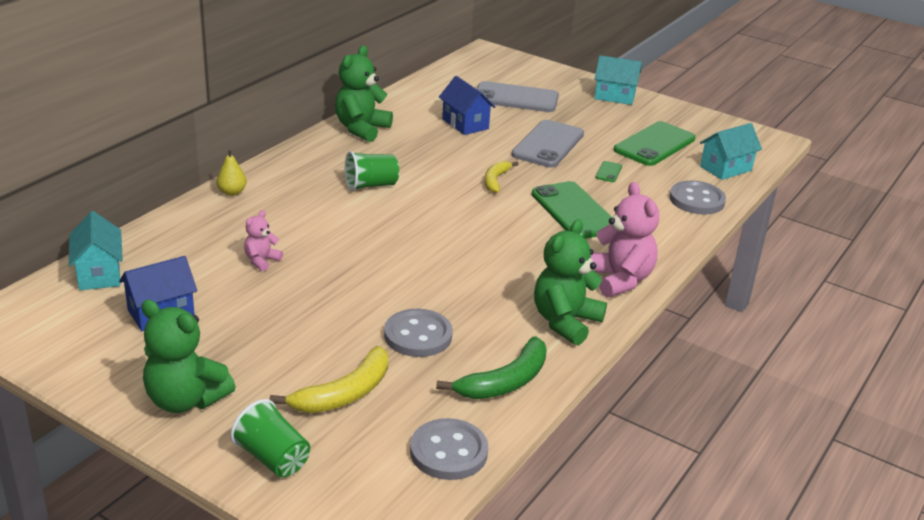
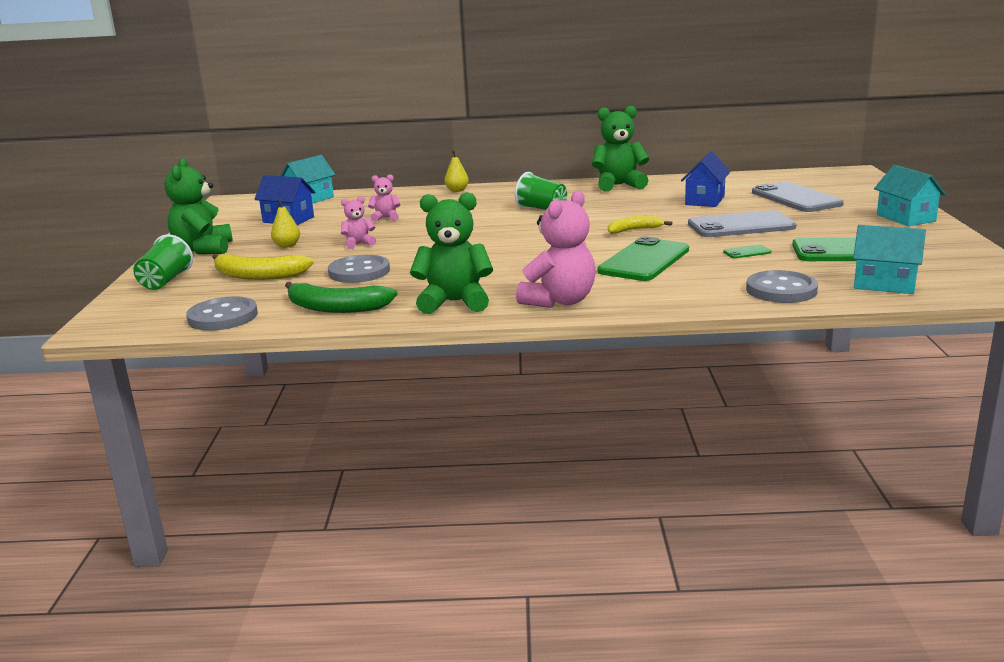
camera: 60 degrees right, 10 degrees down
(263, 345) = (287, 245): none -> yellow pear
(327, 305) = (358, 244): none -> pink teddy bear

